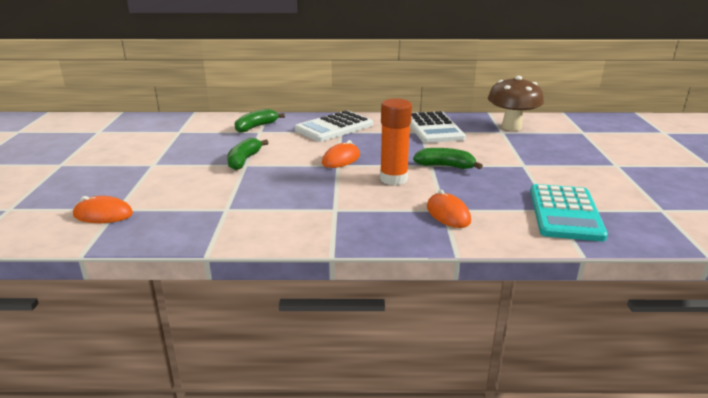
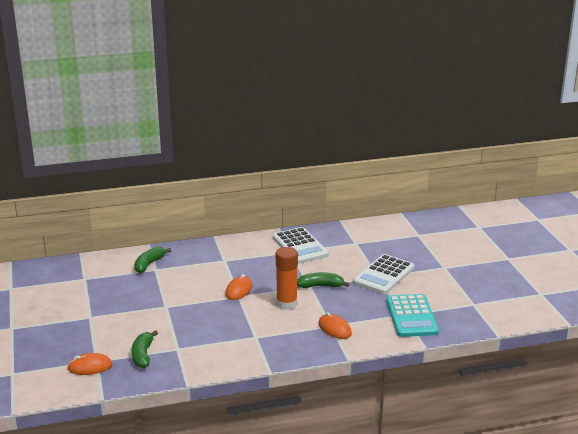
camera: 15 degrees left, 0 degrees up
(244, 160) = (162, 302): green banana -> green banana (143, 355)
(334, 127) = (217, 256): white calculator -> white calculator (384, 275)
(511, 127) = (362, 236): brown mushroom -> none

